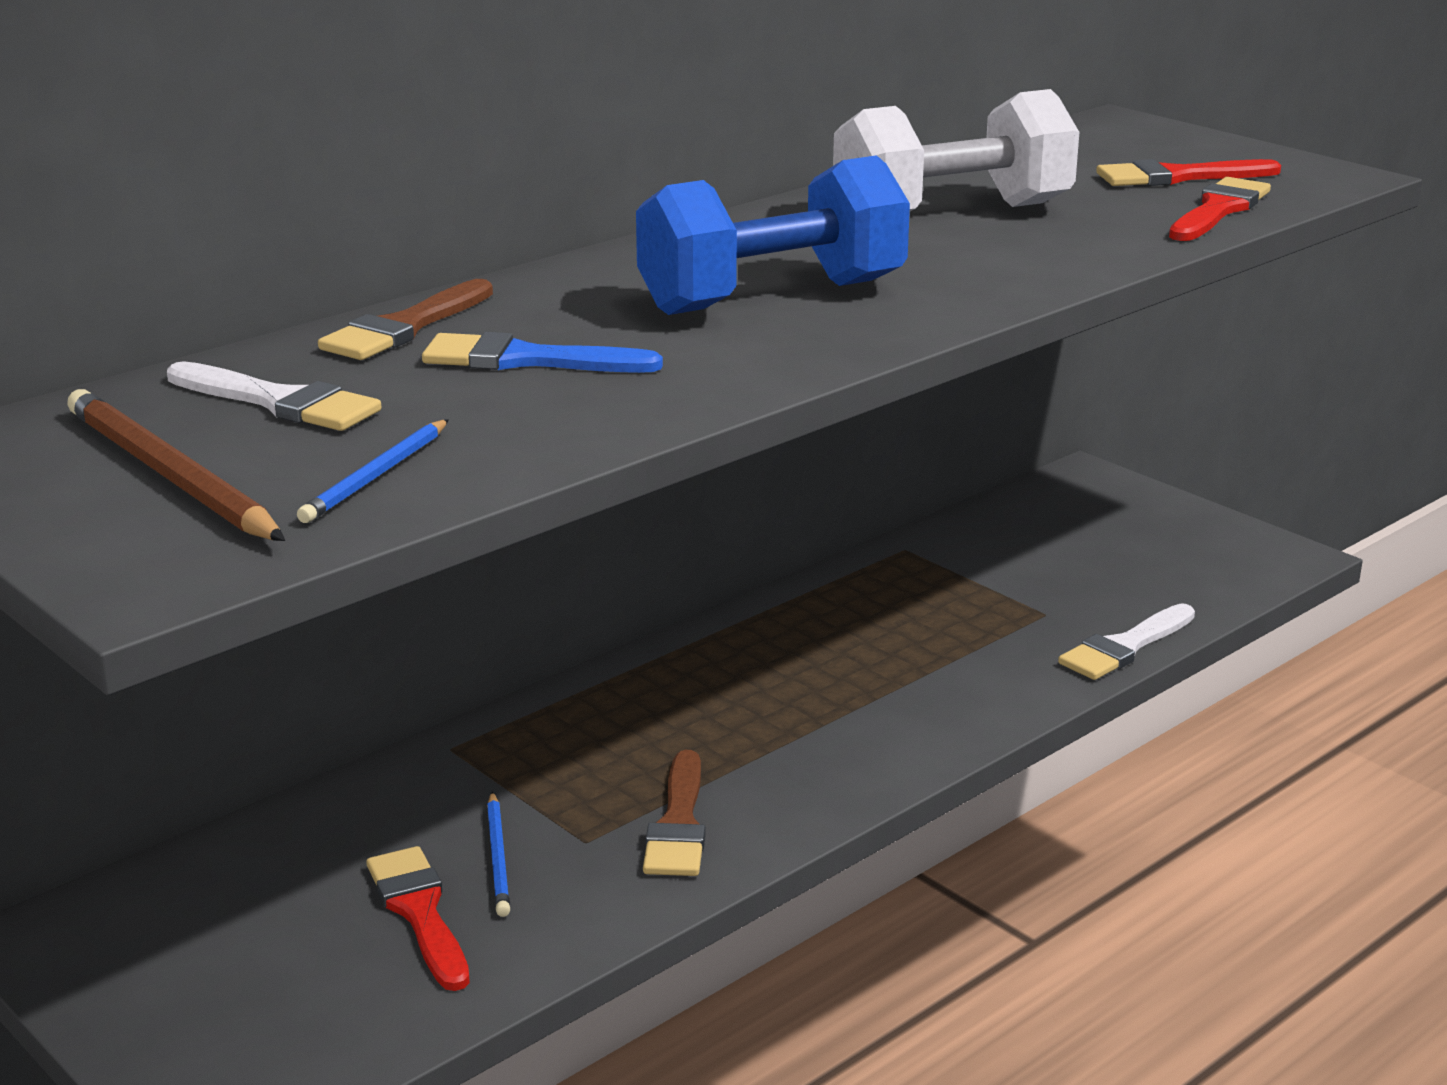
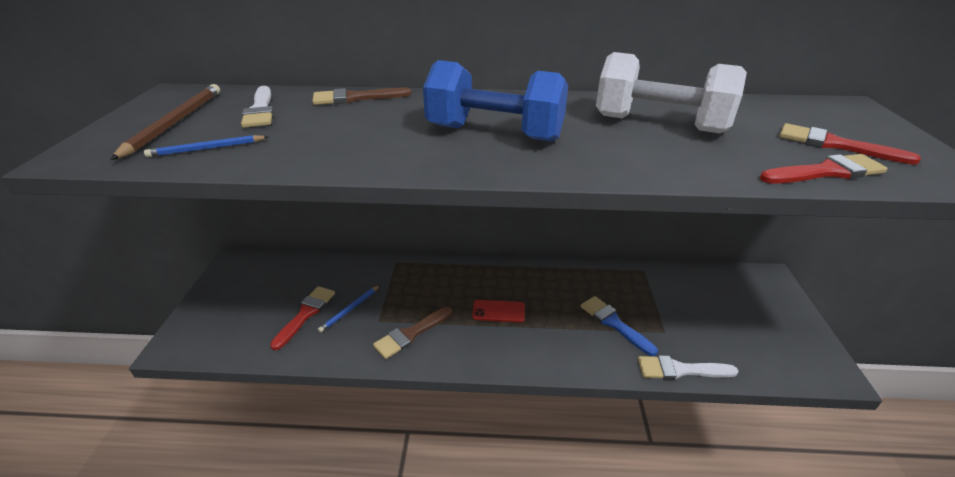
camera: 45 degrees right, 10 degrees up
(526, 360) = (354, 124): blue brush -> blue brush (614, 323)
(771, 716) = (498, 311): none -> red phone

